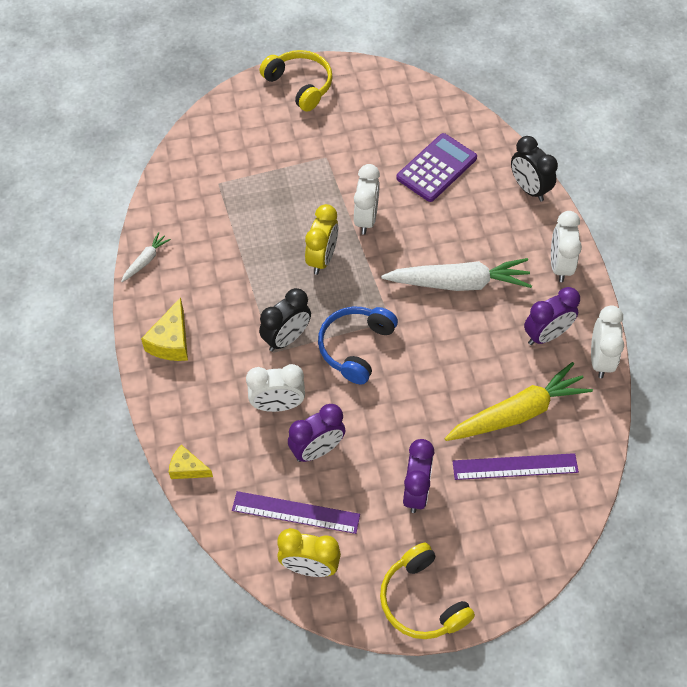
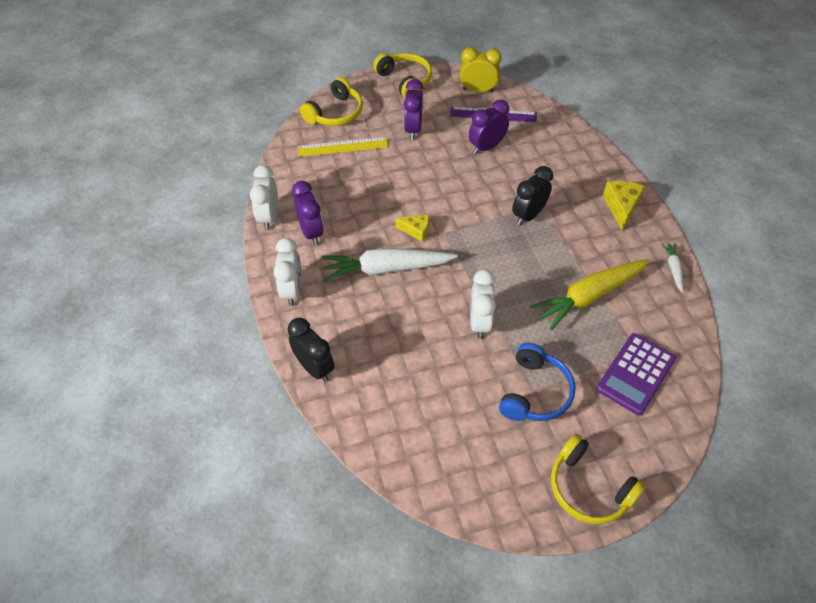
camera: 175 degrees right, 5 degrees down
(146, 260) = (673, 269): white carrot -> white carrot turned 150 degrees clockwise
(187, 468) = (575, 132): yellow cheese -> yellow cheese (416, 231)
(277, 405) = (522, 171): white clock -> none
(322, 259) = (513, 281): yellow clock -> none
(355, 347) = (470, 213): blue headphones -> blue headphones (535, 392)
(436, 168) = (413, 385): purple calculator -> purple calculator (635, 374)
(515, 466) = (343, 147): purple ruler -> yellow ruler
(518, 413) = (339, 178): yellow carrot -> yellow carrot (589, 296)
(529, 534) = (335, 113): none -> yellow headphones
(546, 335) = (311, 232): purple clock -> purple clock turned 105 degrees clockwise

